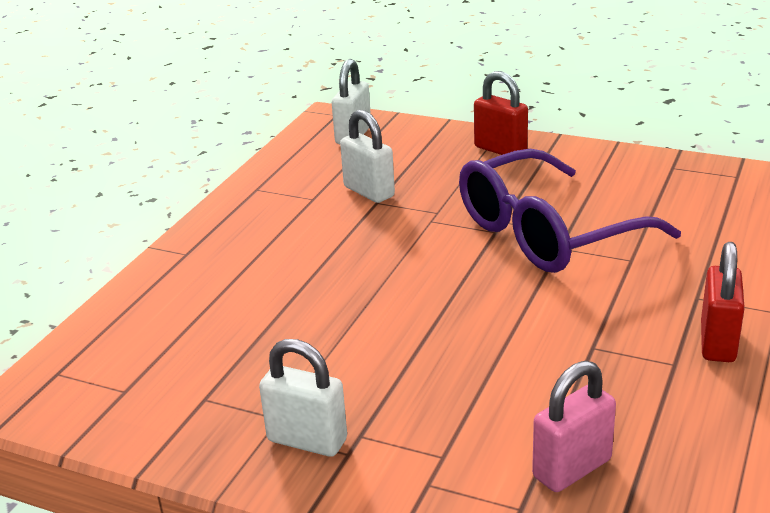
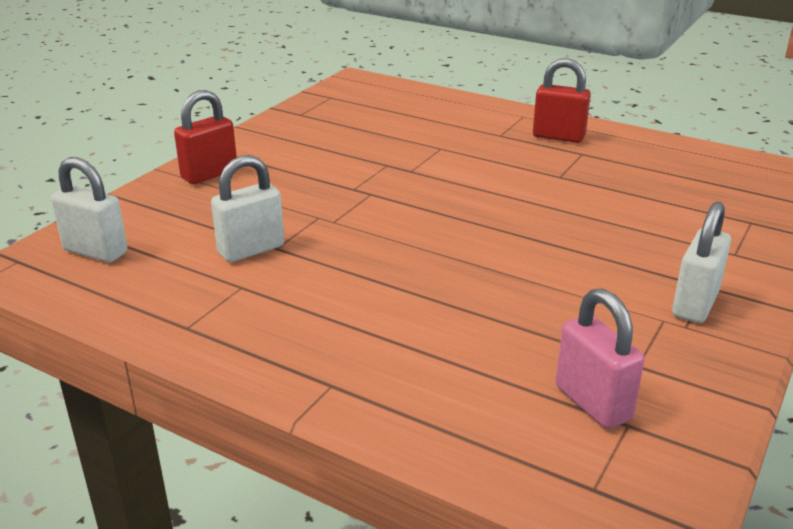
camera: 85 degrees left, 0 degrees up
(548, 232) = (385, 171): purple glasses -> none
(572, 468) = (705, 199): pink padlock -> pink padlock (592, 403)

